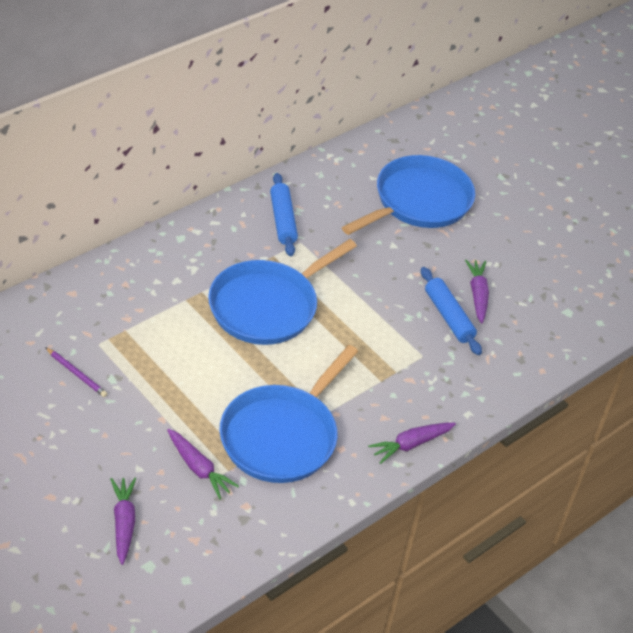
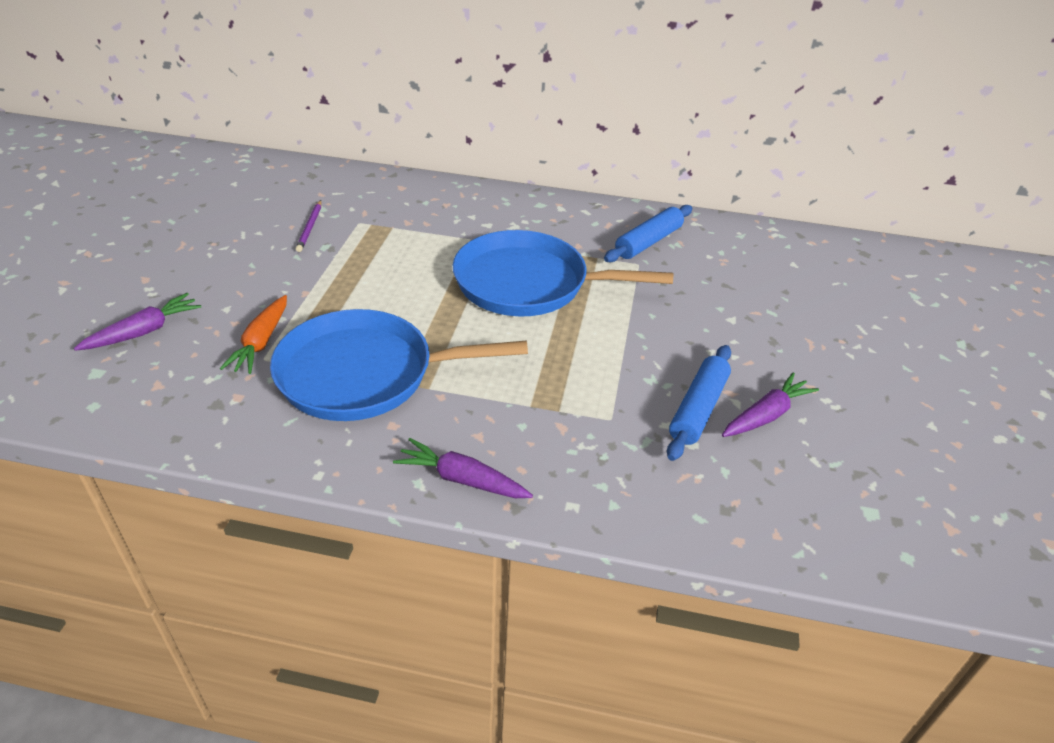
camera: 55 degrees right, 5 degrees down
(199, 468) = (261, 342): purple carrot -> orange carrot
(419, 201) = (818, 306): blue pan -> none

